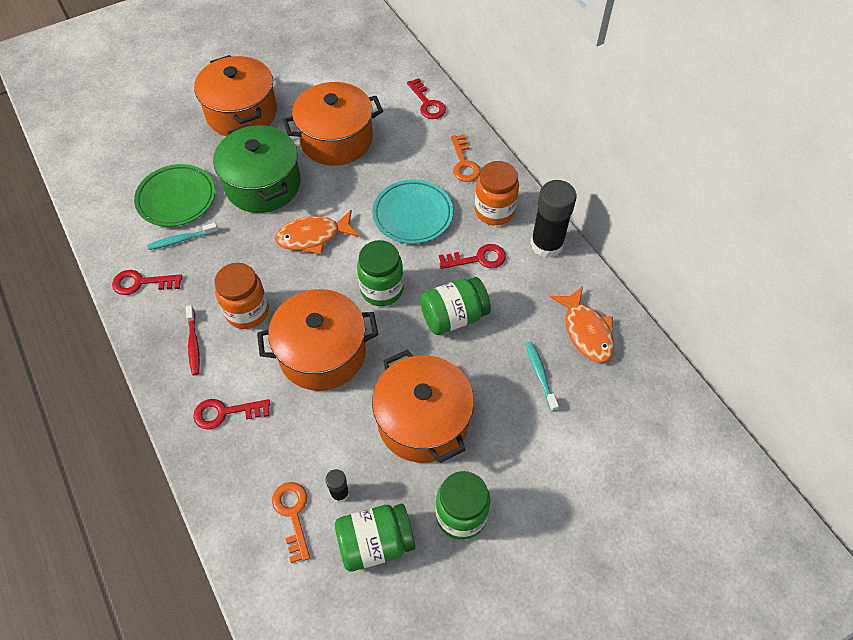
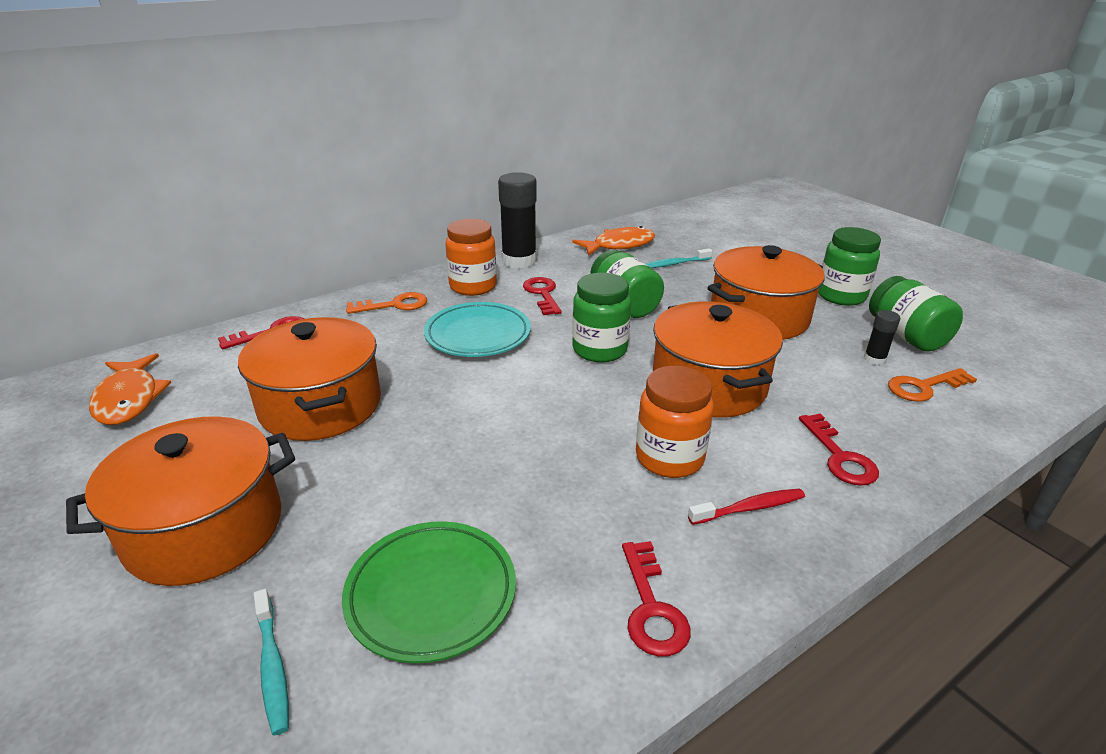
camera: 95 degrees left, 25 degrees down
(181, 240) = (539, 565): turquoise toothbrush -> turquoise toothbrush (272, 667)
(263, 185) = (408, 474): green pot -> none
(313, 236) = (519, 410): orange fish -> orange fish (129, 399)

